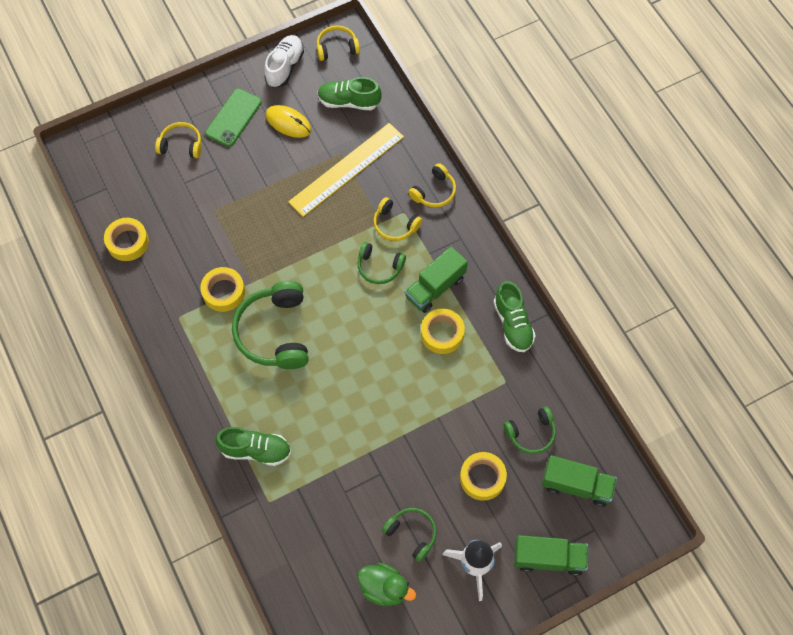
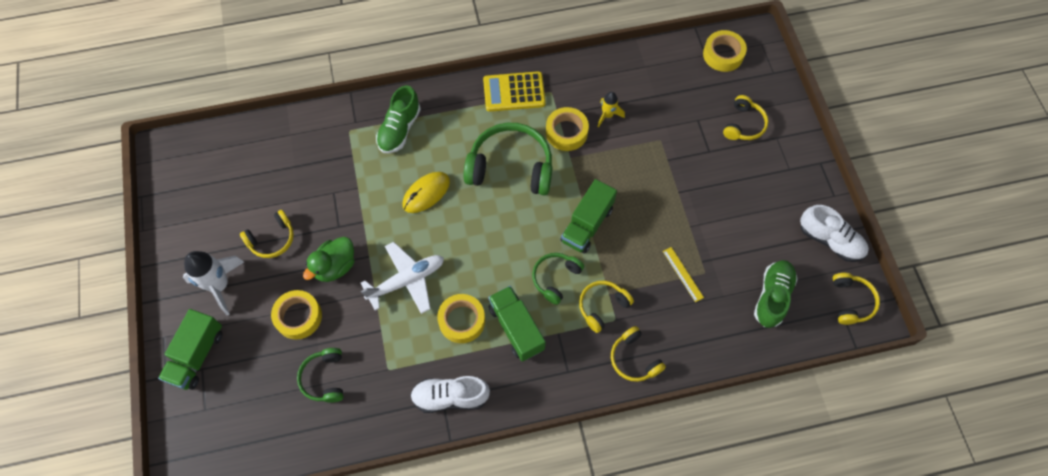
camera: 105 degrees right, 0 degrees up
(128, 242) = (641, 63): yellow tape -> yellow tape (723, 54)
(186, 351) = (514, 92): none -> yellow calculator
(196, 260) = (607, 115): none -> yellow rocket
(234, 118) = (769, 178): green phone -> none
(288, 123) = (754, 229): yellow mouse -> yellow mouse (426, 193)
(347, 169) = (683, 274): yellow ruler -> yellow ruler, size x0.40
(384, 588) = (235, 204): green duck -> green duck (335, 266)
(412, 534) = (272, 239): green headphones -> yellow headphones
(418, 392) = (407, 280): none -> white plane
(513, 324) = (450, 397): green shoe -> white shoe
(576, 485) = (254, 406): green truck -> green truck (587, 224)

